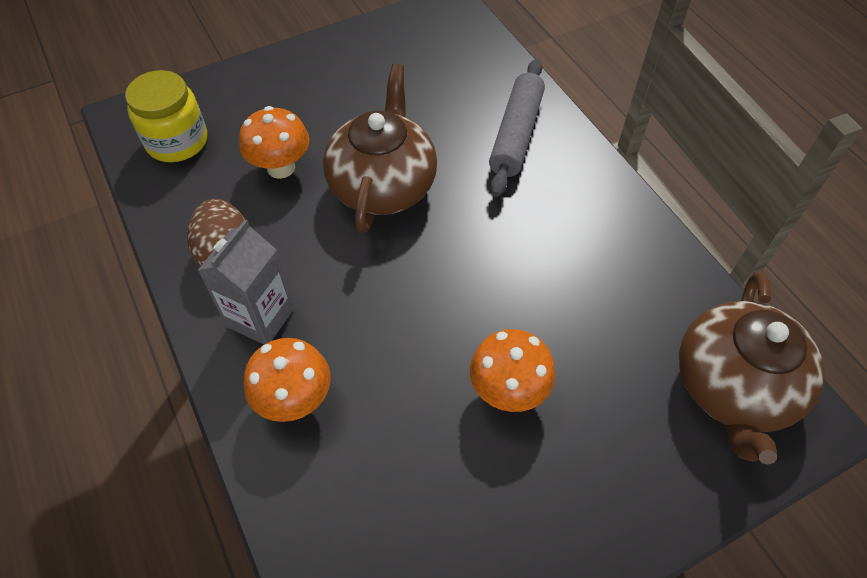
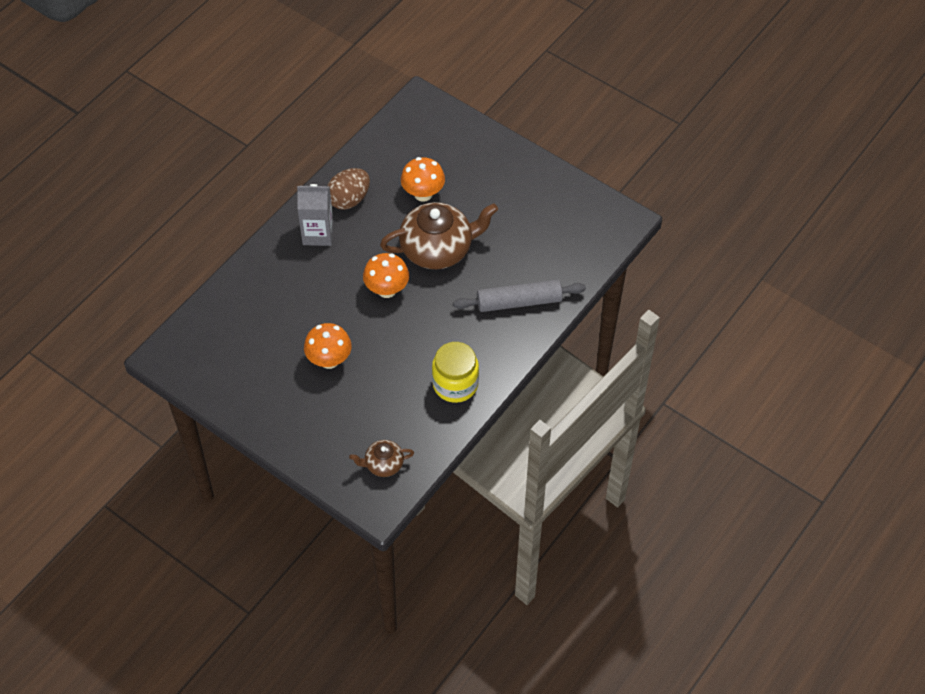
camera: 65 degrees right, 0 degrees up
(177, 141) = (414, 135): yellow jar -> yellow jar (455, 384)
(295, 399) = (279, 270): orange mushroom -> orange mushroom (387, 290)
(733, 387) = (383, 464): brown teapot -> brown teapot, size x0.50

